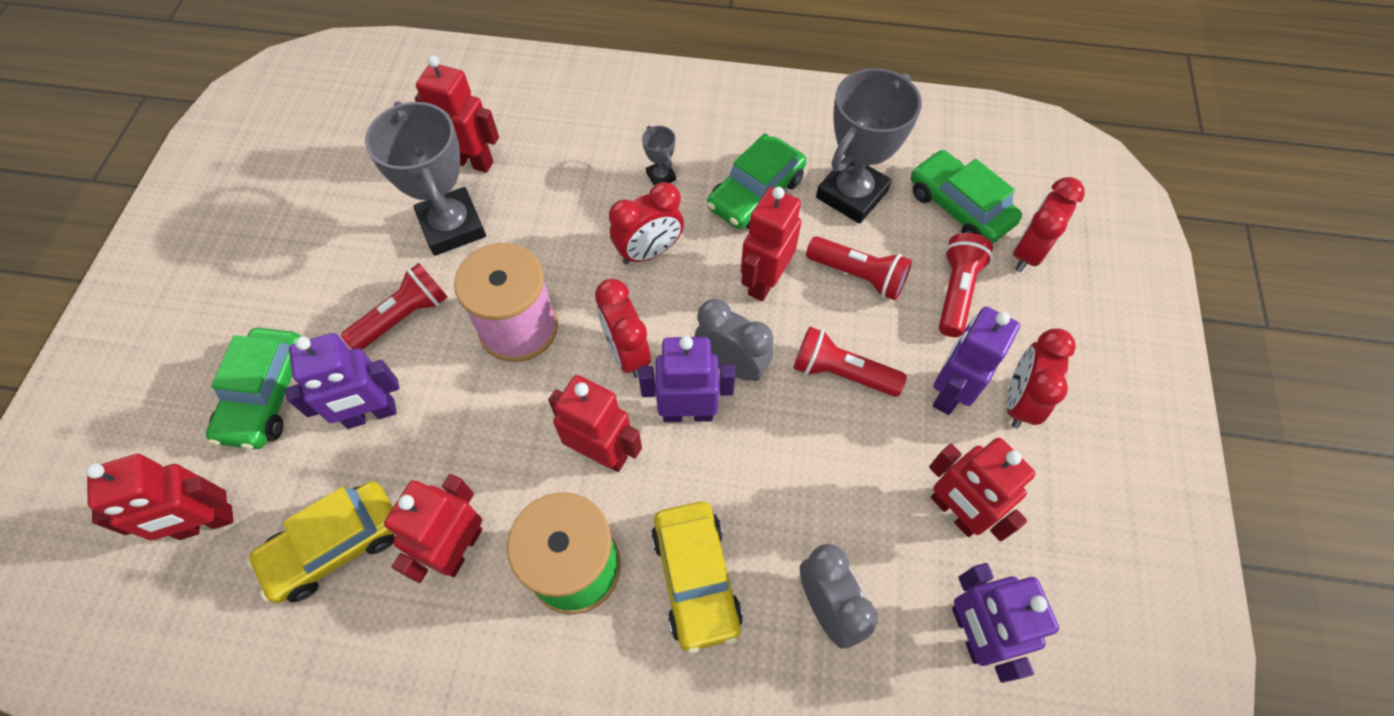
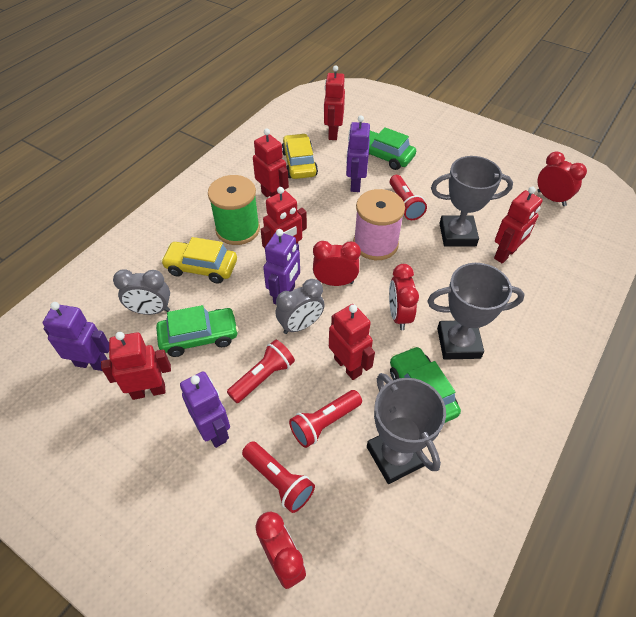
camera: 115 degrees right, 10 degrees down
(661, 176) = (458, 343): grey trophy -> grey trophy, size x2.30
(959, 207) = (349, 531): green car -> green car (199, 337)
(1019, 401) = (181, 470): red clock -> red clock (551, 198)

